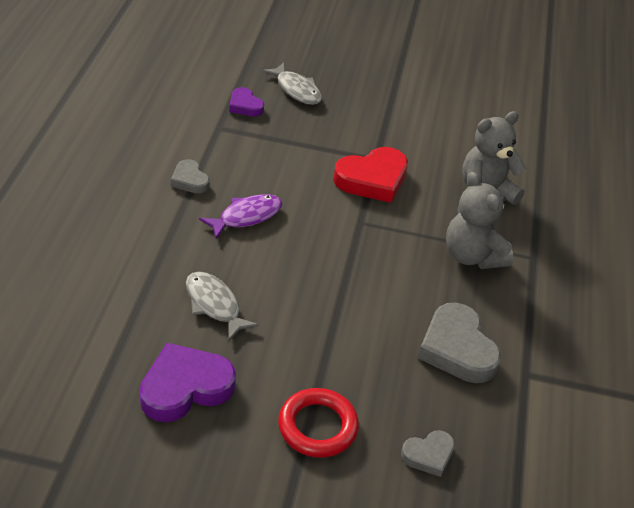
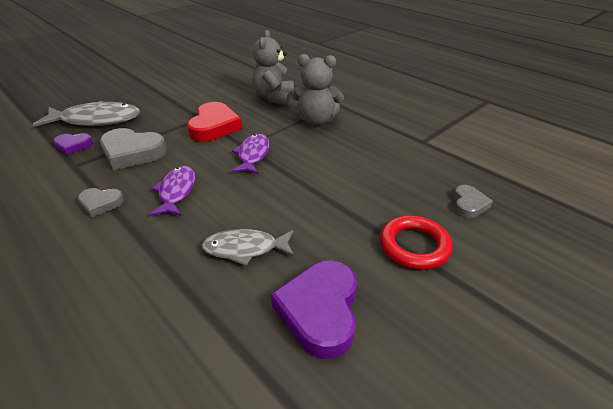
camera: 50 degrees left, 5 degrees down
(296, 90) = (96, 120): grey fish -> grey fish, size x1.59
(351, 237) = (253, 155): none -> purple fish
(457, 349) = (385, 156): grey heart -> grey heart (132, 153)

